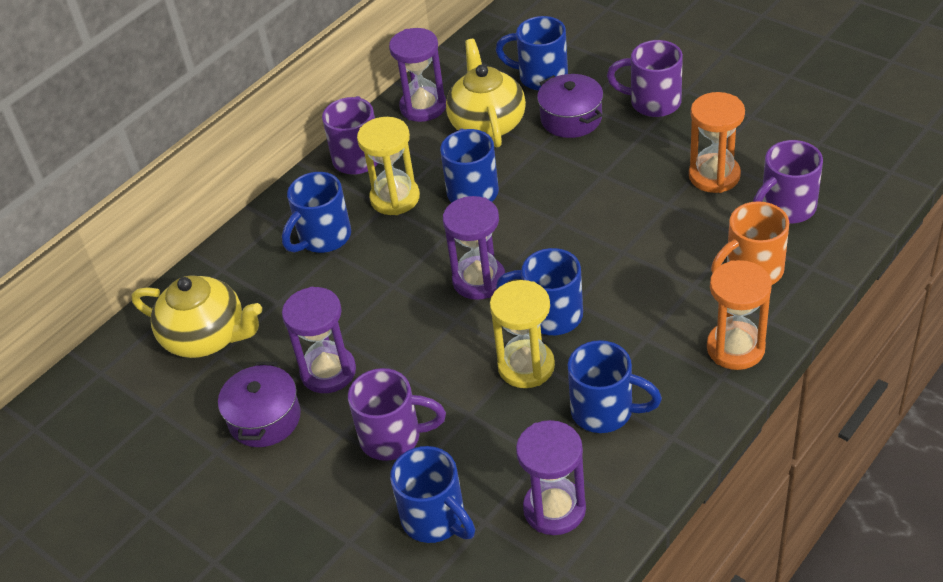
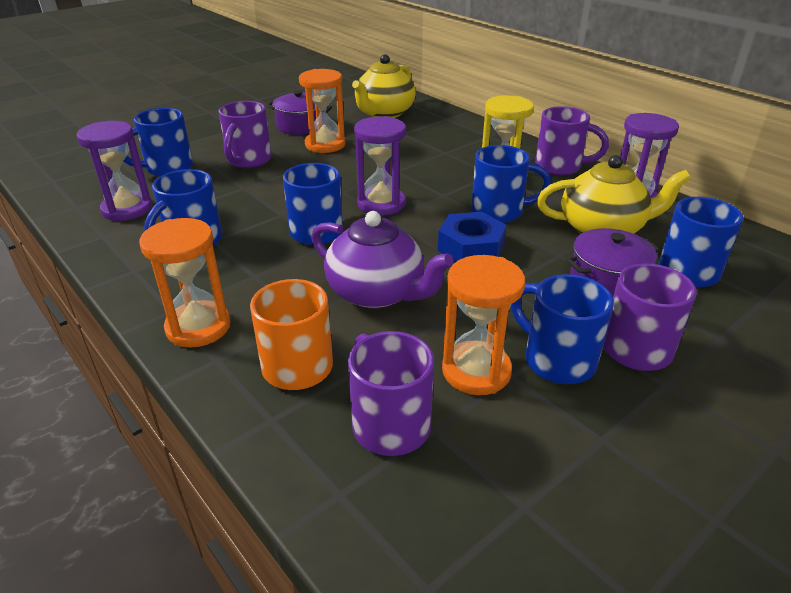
camera: 95 degrees right, 10 degrees down
(323, 238) = (463, 149): blue mug -> blue mug (556, 360)
(328, 372) = (325, 145): purple hourglass -> orange hourglass
(526, 366) = (270, 214): yellow hourglass -> none
(546, 201) = (471, 247): none -> blue nut
(641, 247) = (377, 293): none -> purple teapot

